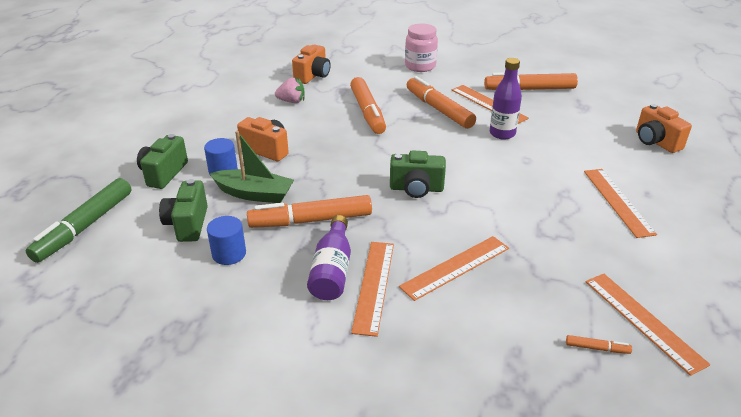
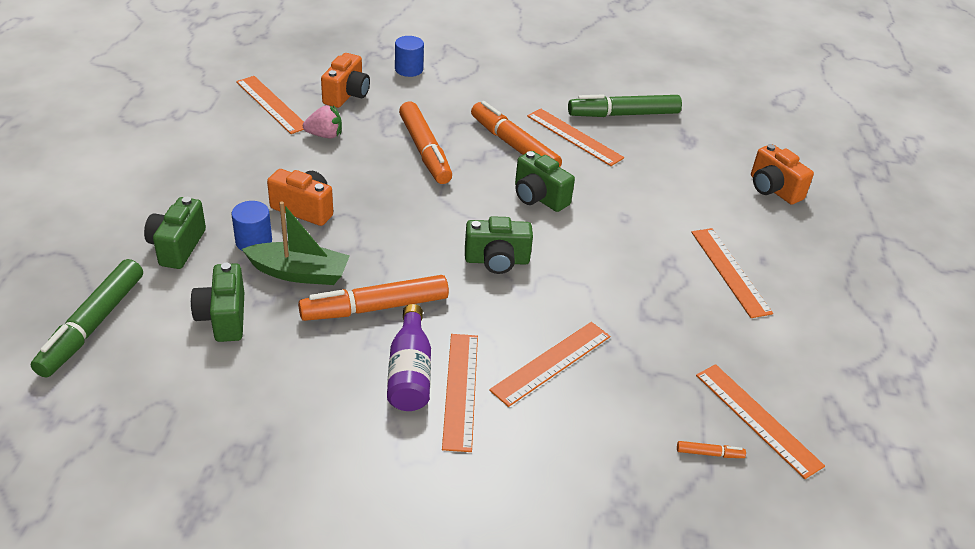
camera: 10 degrees left, 5 degrees up
(229, 254) = (282, 356): blue cylinder -> blue cylinder (409, 69)
(255, 82) = (271, 104): none -> orange ruler
(420, 66) = (484, 79): pink jar -> none
(455, 145) = (538, 197): none -> green camera
(502, 134) = (593, 180): purple bottle -> none
(529, 89) = (623, 114): orange marker -> green marker

